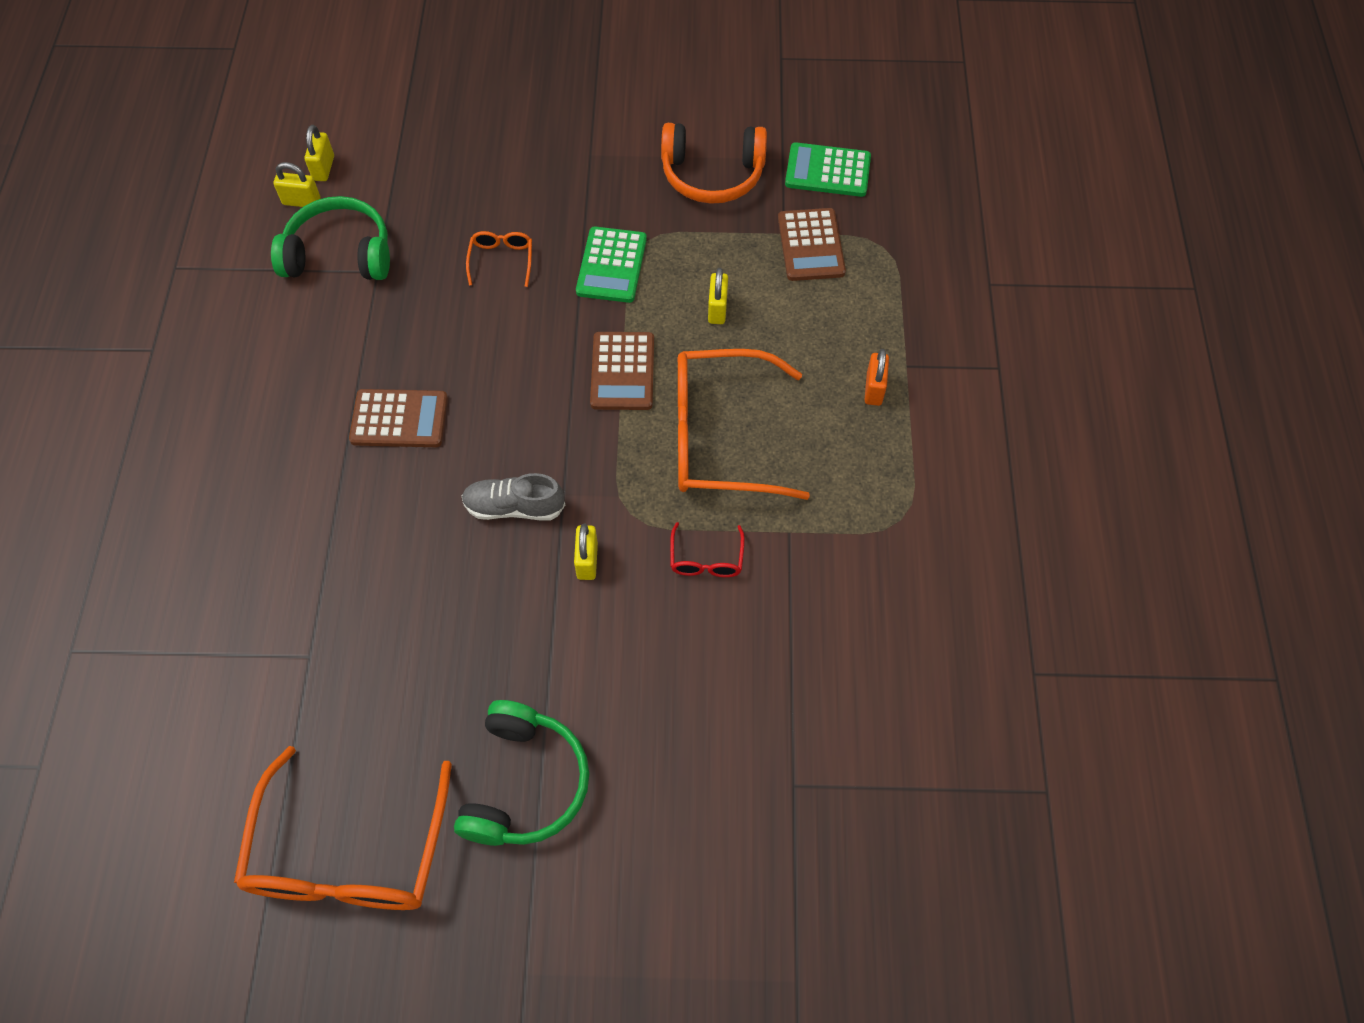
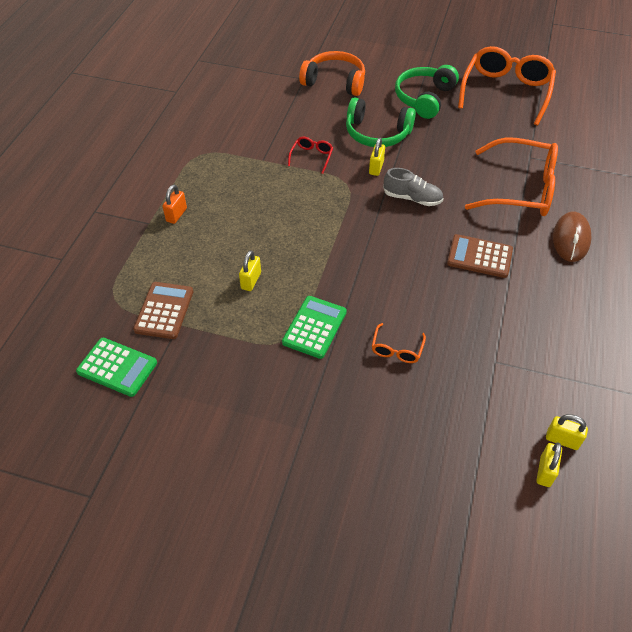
camera: 165 degrees left, 10 degrees down
(255, 483) = (571, 239): none -> brown mouse
(339, 254) = (525, 382): green headphones -> green headphones (377, 133)
(623, 371) = (328, 255): brown calculator -> none
(712, 174) = (209, 385): orange headphones -> orange headphones (334, 82)
(719, 437) = (281, 209): orange glasses -> orange glasses (521, 189)

